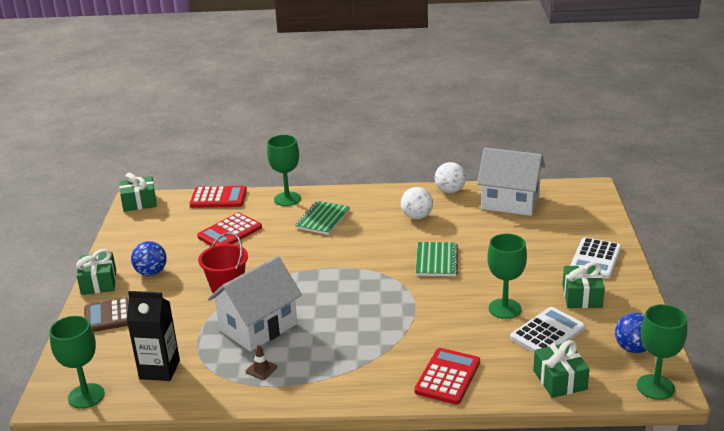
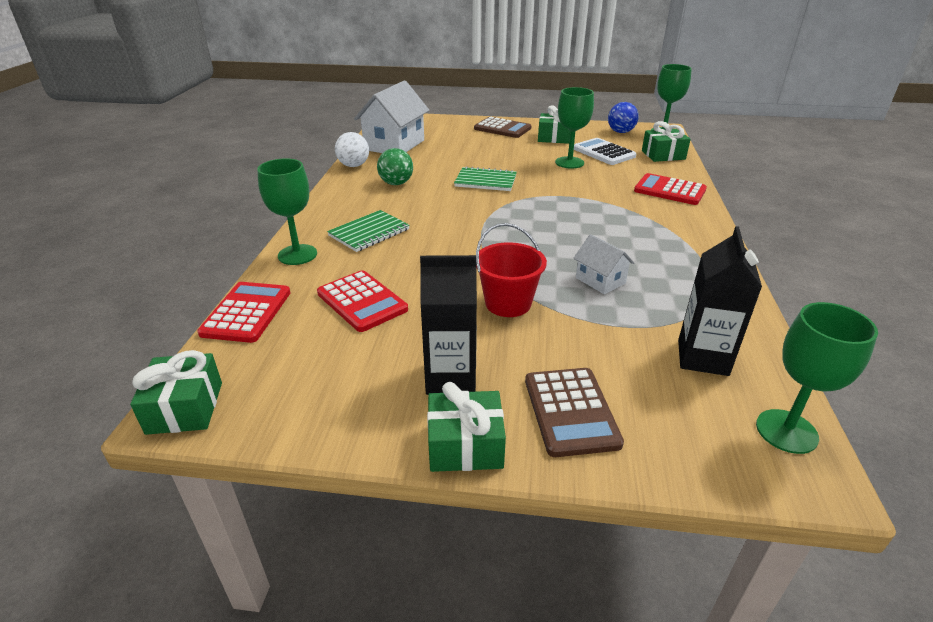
camera: 85 degrees left, 5 degrees up
(151, 272) = (450, 378): blue ball -> black carton
(258, 327) = (600, 280): white house -> white house, size x0.51
(261, 369) = (682, 279): brown traffic cone -> none
(323, 219) = (369, 232): green notebook -> green notebook turned 75 degrees counterclockwise
(417, 217) = (396, 183): white ball -> green ball
(595, 259) = (502, 128): white calculator -> brown calculator

